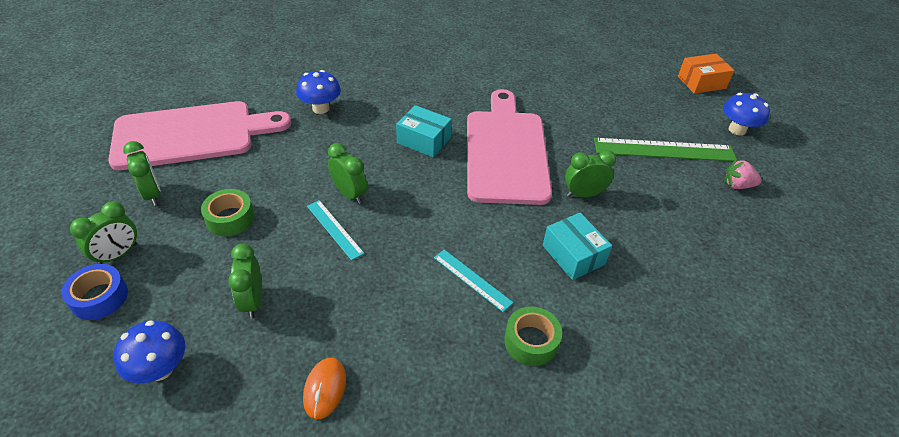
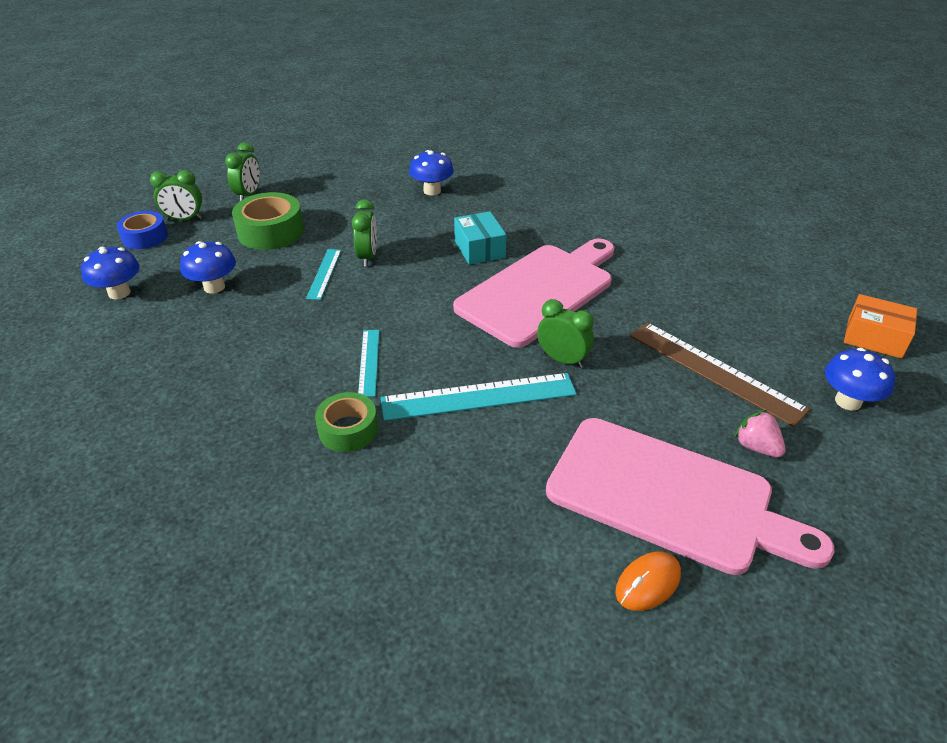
camera: 45 degrees right, 5 degrees down
(191, 135) = (320, 170): pink cutting board -> pink cutting board (669, 496)
(230, 218) = (271, 232): green tape -> green tape, size x1.51
(253, 301) = (214, 287): green clock -> blue mushroom
(325, 389) = (179, 362): orange mouse -> orange mouse (648, 583)
(573, 255) = (478, 396): turquoise box -> turquoise ruler
(664, 150) = (714, 371): green ruler -> brown ruler

